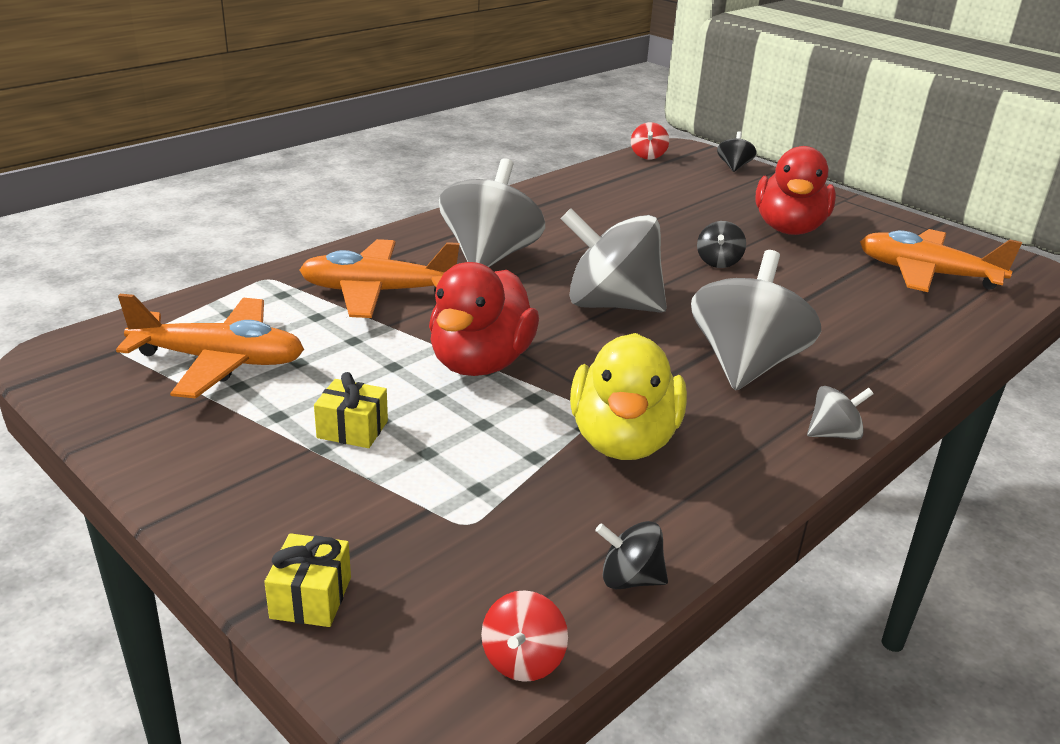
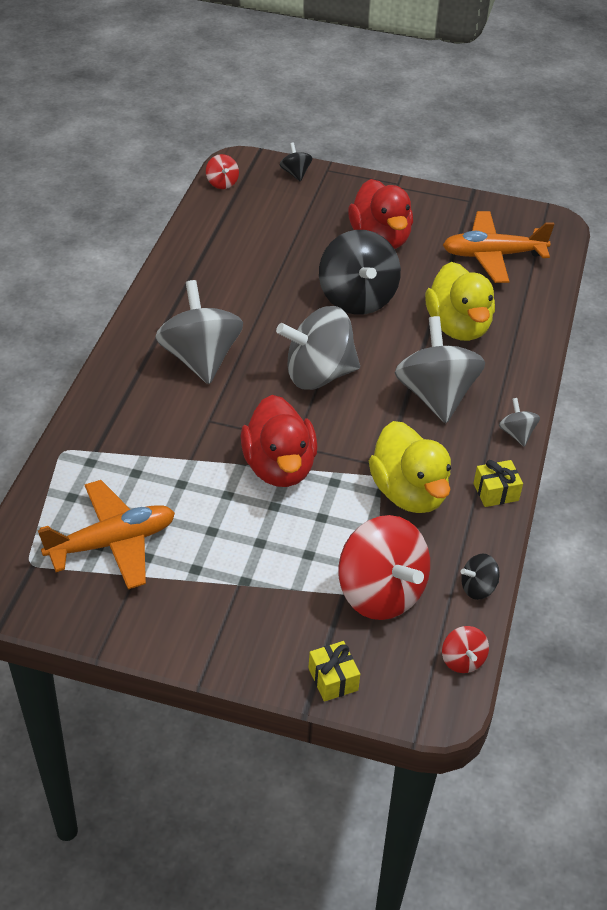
camera: 30 degrees left, 15 degrees up
(352, 429) = (250, 558): yellow gift -> yellow gift (496, 492)
(377, 292) = (155, 430): orange plane -> none
(480, 527) = (380, 592): none -> red spinning top
(718, 262) = (357, 298): black spinning top -> black spinning top, size x2.21
(829, 316) = (458, 326): none -> yellow duck
(833, 434) = (516, 433): grey spinning top -> grey spinning top turned 60 degrees counterclockwise

